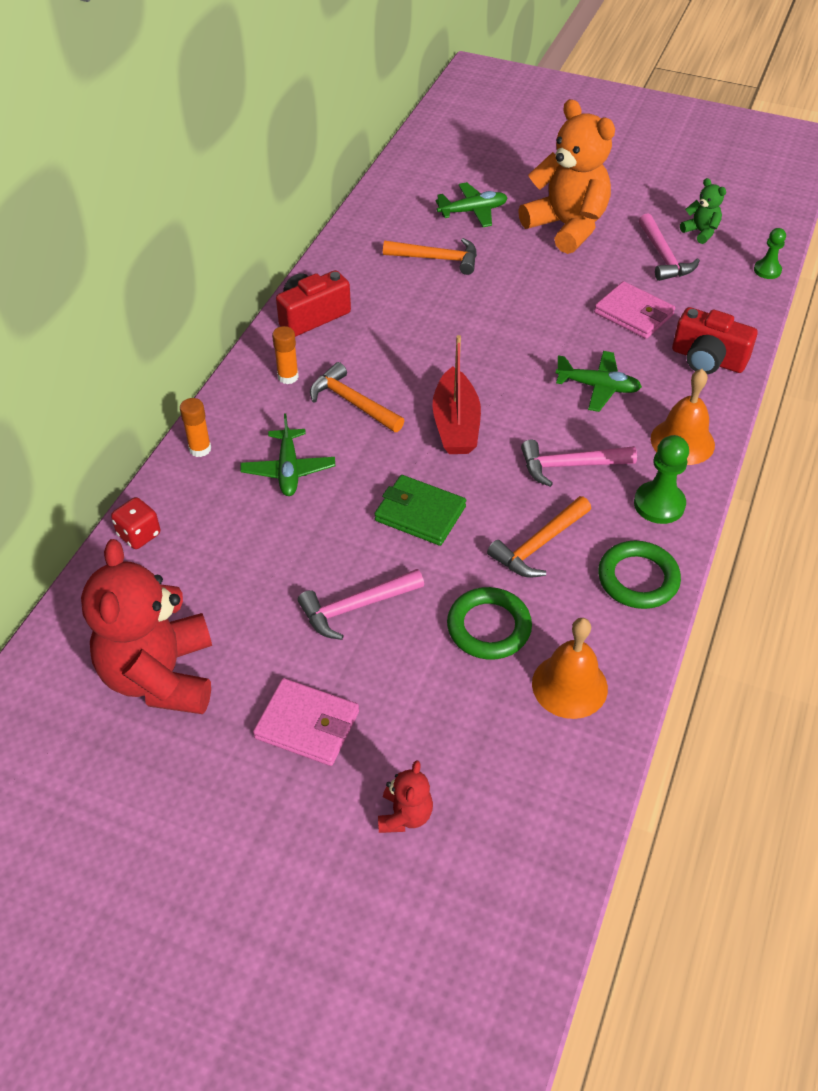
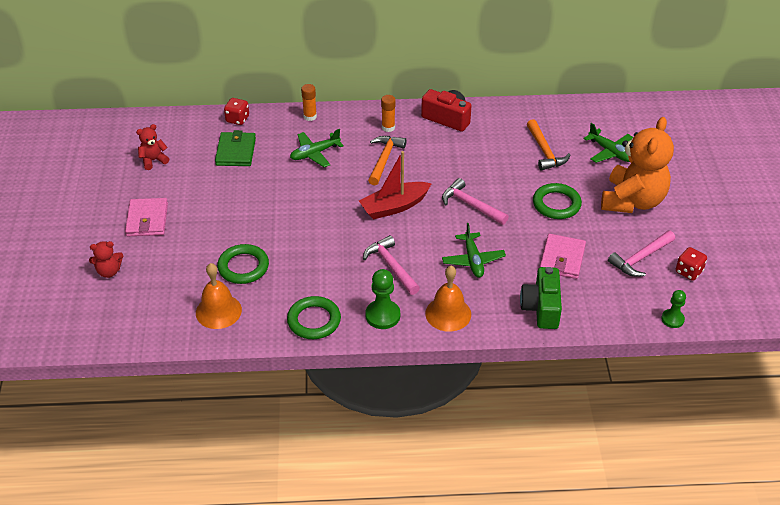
camera: 65 degrees right, 5 degrees down
(160, 676) = (153, 160): red teddy bear -> red teddy bear, size x0.44
(356, 607) = (230, 212): pink hammer -> pink hammer (471, 205)
(420, 513) = (312, 214): green wallet -> green wallet (236, 152)
(537, 284) = (556, 204): none -> green ring
(539, 545) = (316, 270): orange hammer -> none
(700, 232) = (688, 272): green teddy bear -> red dice
(707, 359) = (541, 308): red camera -> green camera

